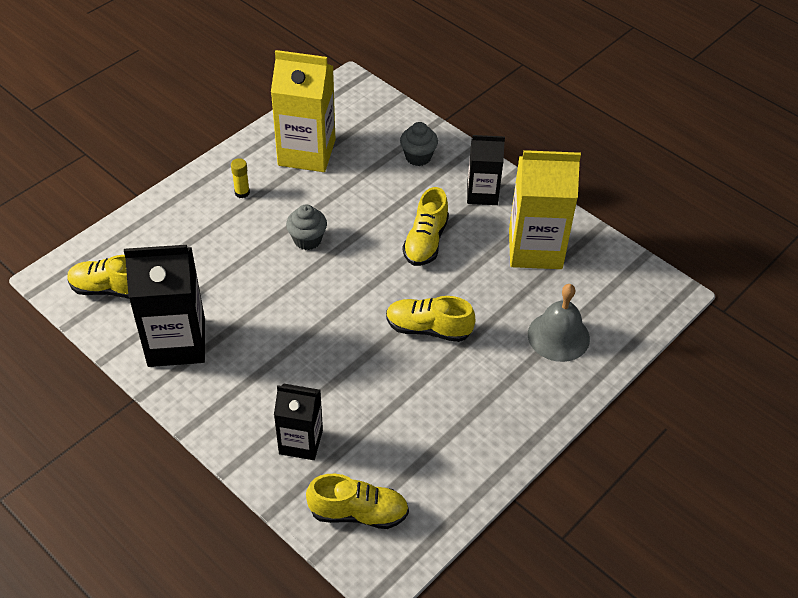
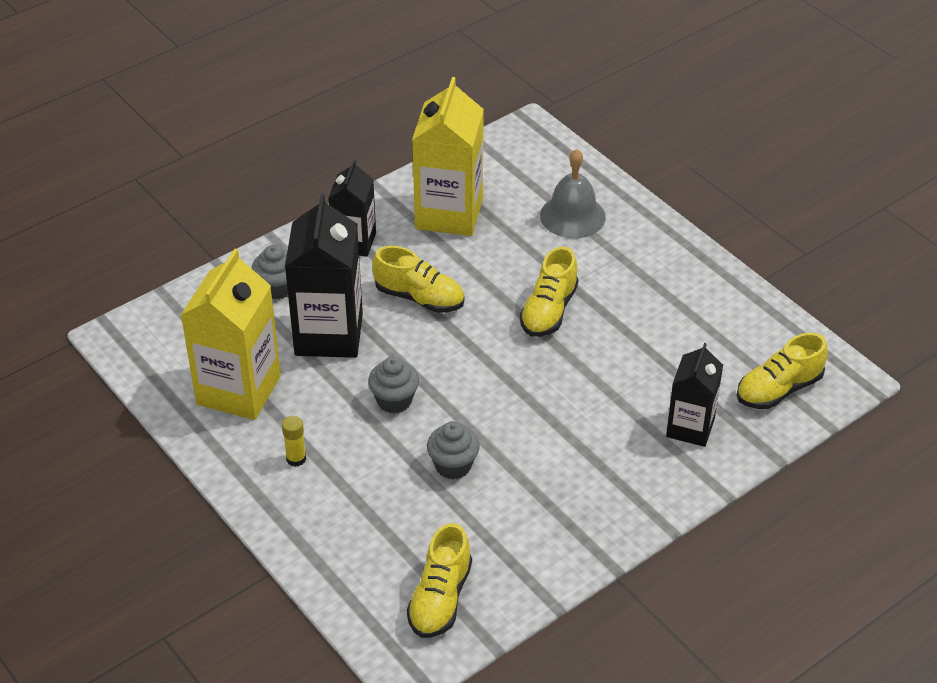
camera: 80 degrees left, 5 degrees down
(176, 342) = (538, 532): black carton -> black carton (329, 334)
(242, 283) = (453, 465): none -> grey cupcake
(358, 513) = (778, 389): yellow shoe -> yellow shoe turned 135 degrees counterclockwise

